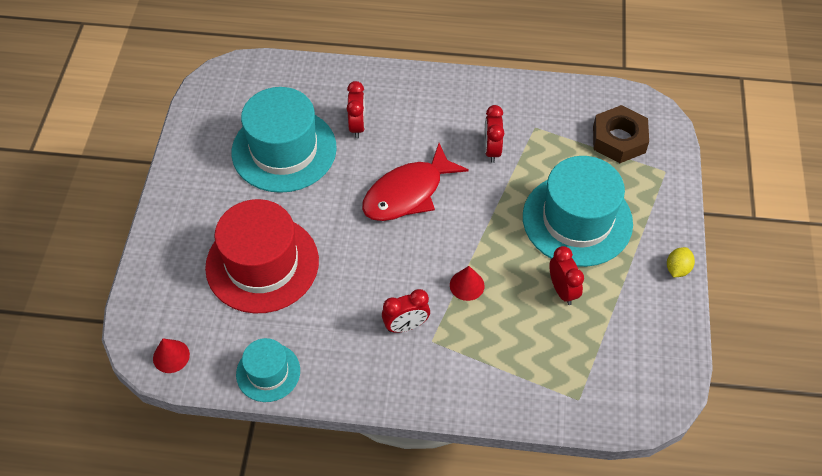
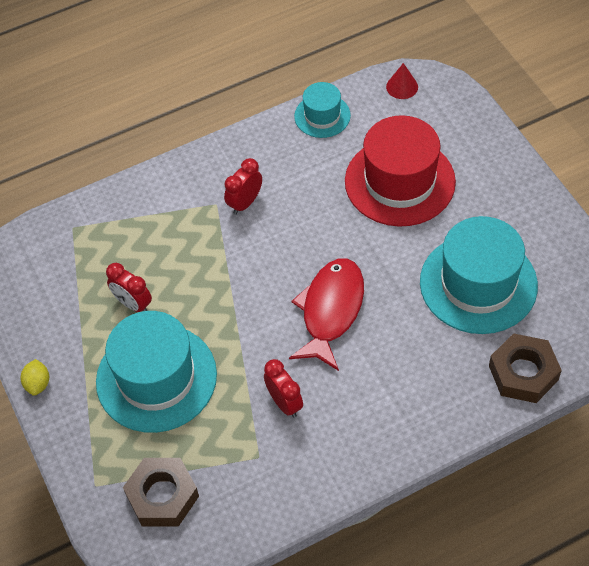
camera: 150 degrees right, 0 degrees up
(314, 80) = (523, 373): none -> brown nut
(357, 126) = (434, 348): red clock -> none
(467, 285) = (218, 261): red cone -> none

